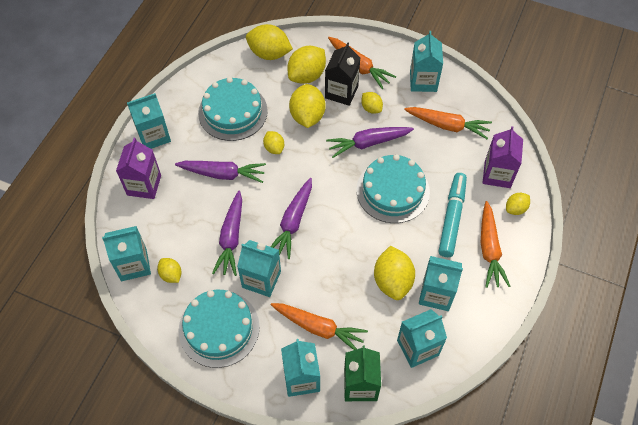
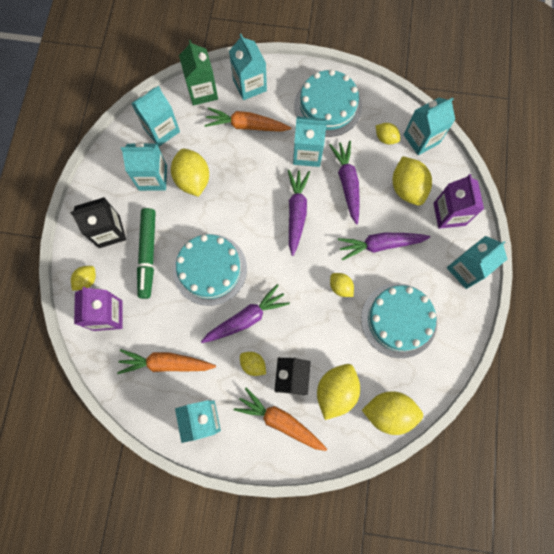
camera: 165 degrees right, 15 degrees up
(307, 116) = (318, 335): yellow lemon -> yellow lemon (407, 188)
(452, 218) = (148, 255): turquoise marker -> green marker
(489, 249) = (109, 231): orange carrot -> black carton

